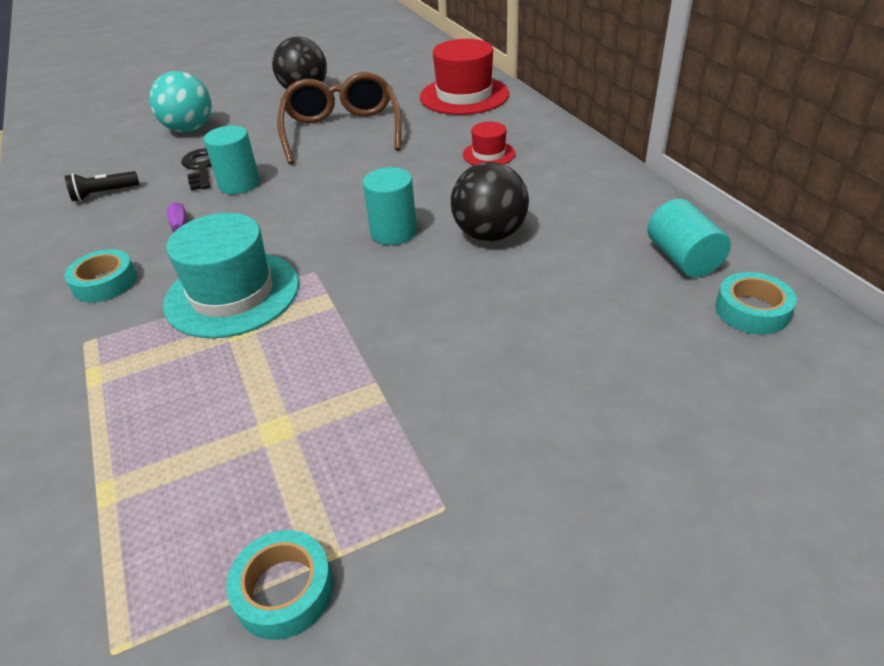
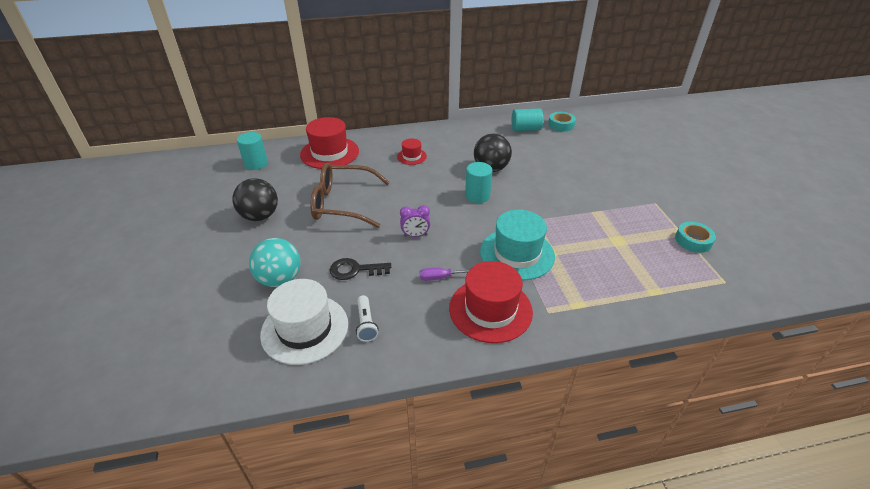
camera: 80 degrees left, 0 degrees up
(104, 194) = (366, 324): black flashlight -> white flashlight
(105, 283) = (490, 309): turquoise tape -> red hat
(106, 160) = (305, 329): none -> white hat
(239, 184) = (392, 251): turquoise cylinder -> turquoise cylinder (256, 163)
(275, 195) = (415, 235): none -> purple clock

